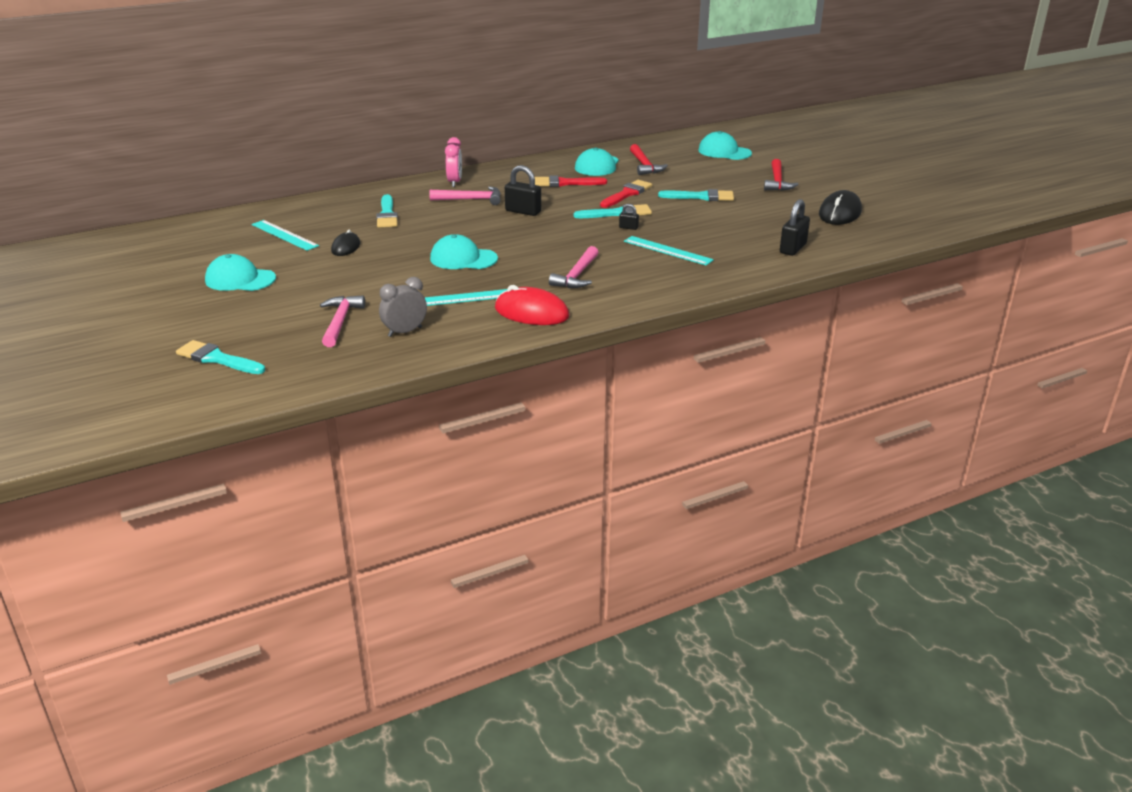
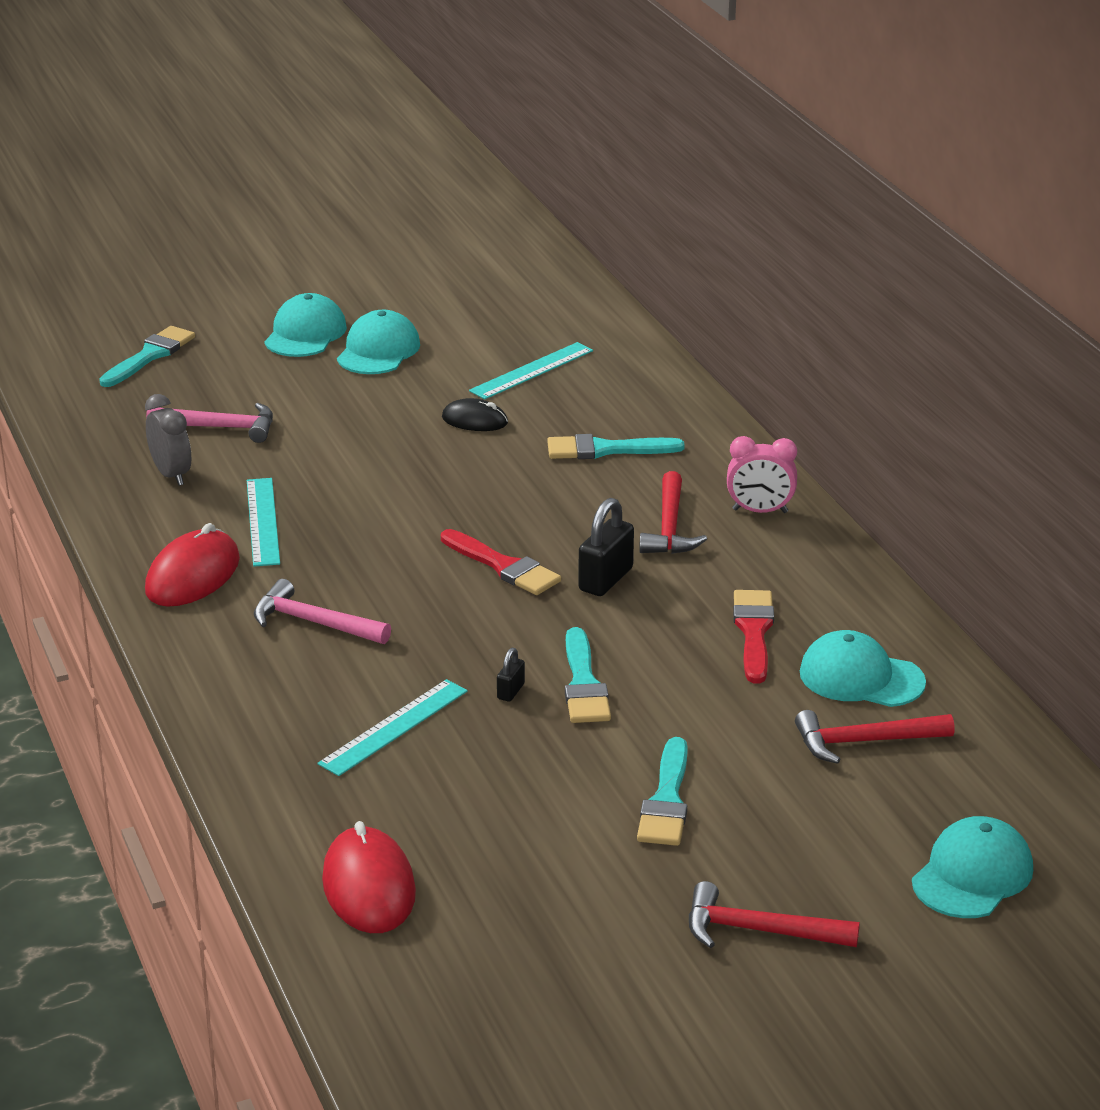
camera: 95 degrees right, 0 degrees up
(463, 259) = (407, 519): turquoise cap -> turquoise cap (305, 334)
(470, 199) = (670, 527): pink hammer -> red hammer
(627, 194) = (689, 704): red brush -> red brush (503, 566)
(793, 248) = (369, 887): black padlock -> red mouse
(840, 213) = (551, 996): black mouse -> none

